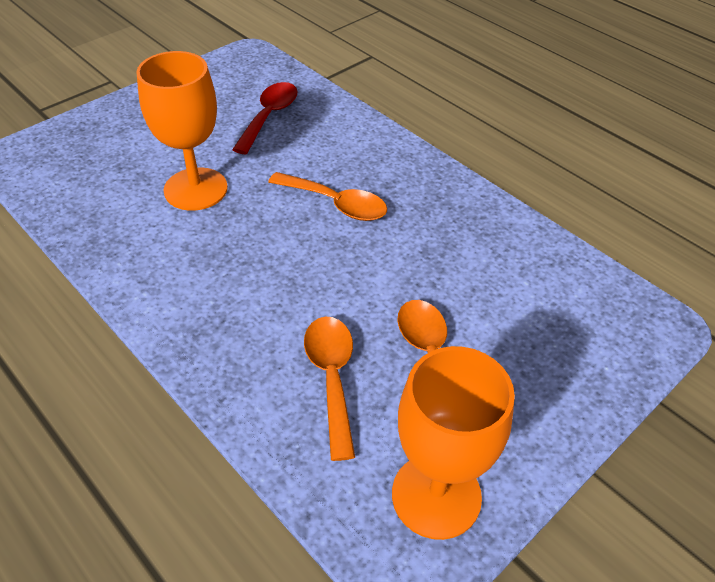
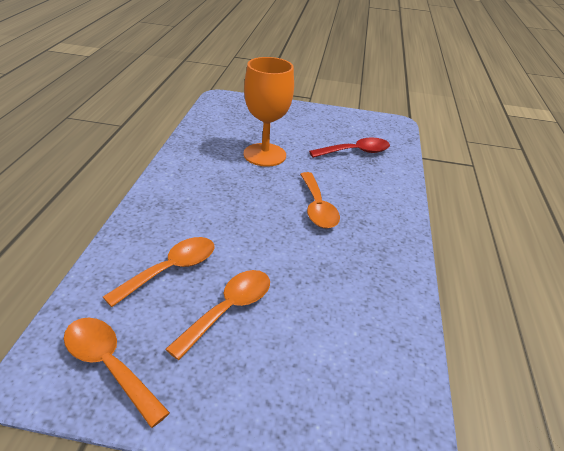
camera: 50 degrees right, 10 degrees down
(436, 495) = (108, 365): orange goblet -> orange spoon

